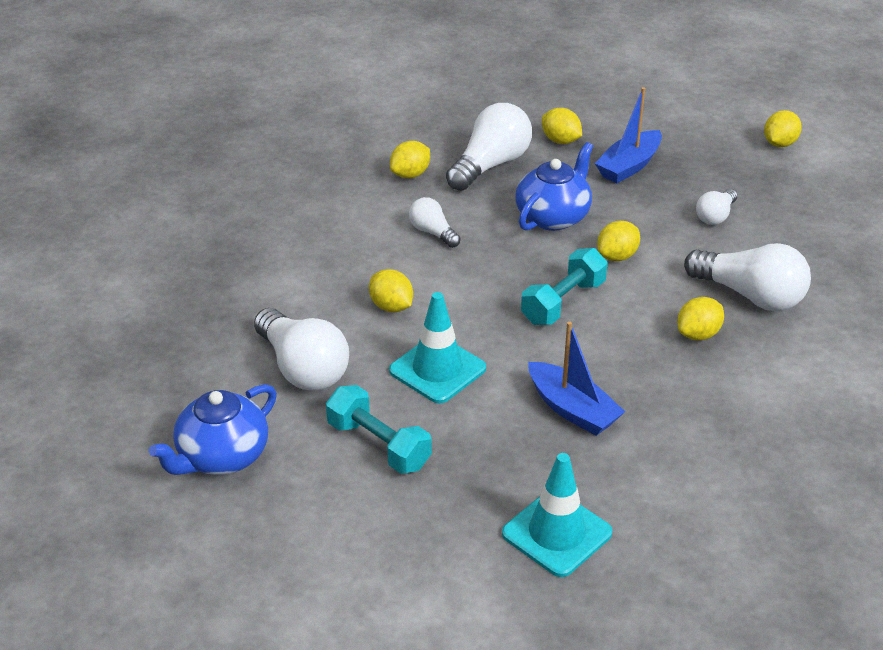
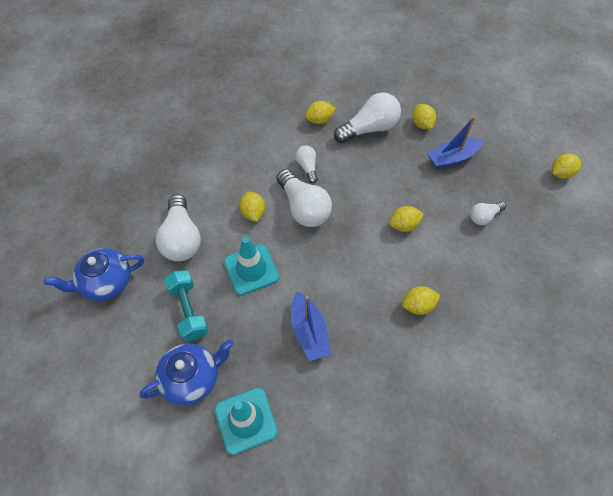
camera: 25 degrees right, 20 degrees up
(553, 217) = (383, 181): blue teapot -> blue teapot (192, 378)
(563, 302) = (351, 248): turquoise dumbbell -> none
(750, 296) = (469, 288): white light bulb -> white light bulb (304, 208)

